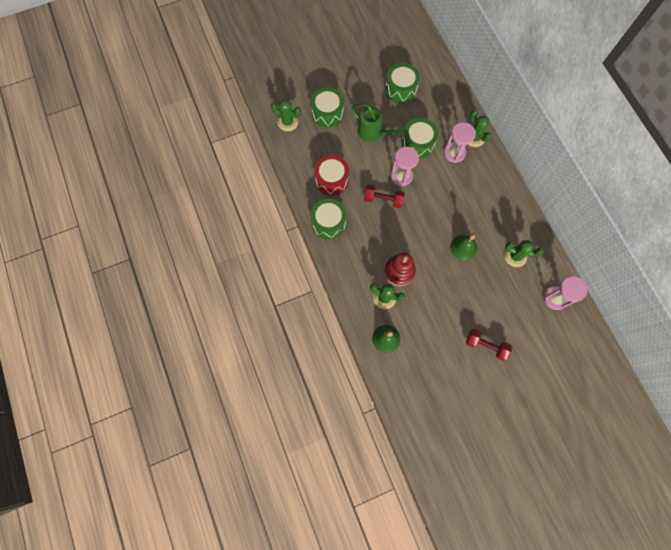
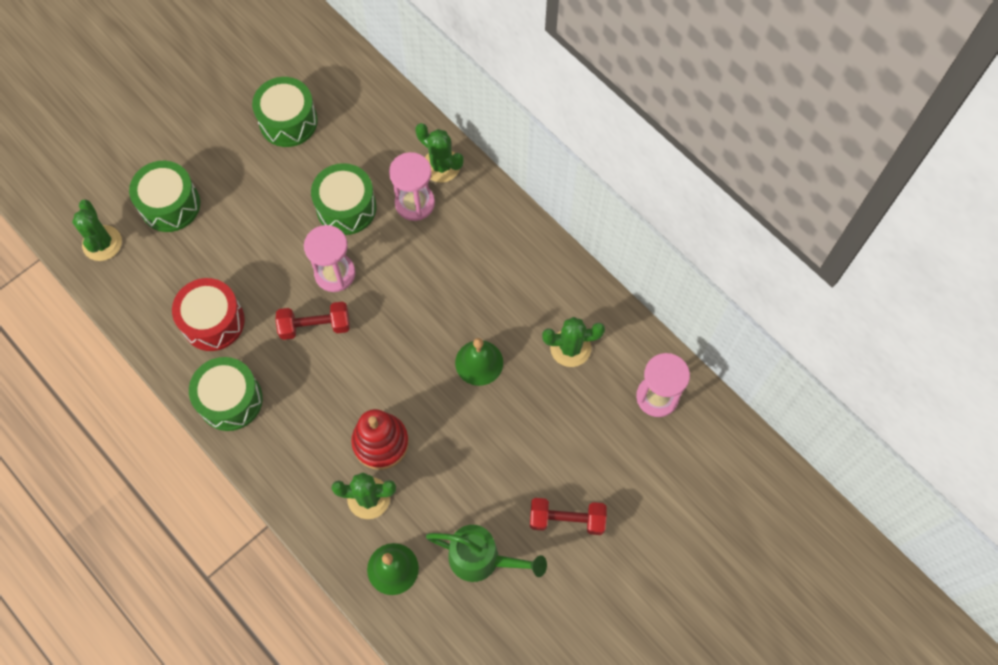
camera: 20 degrees left, 5 degrees down
(287, 122) = (102, 243): green cactus -> green cactus turned 75 degrees clockwise
(373, 133) = (262, 214): green watering can -> green watering can (481, 559)

